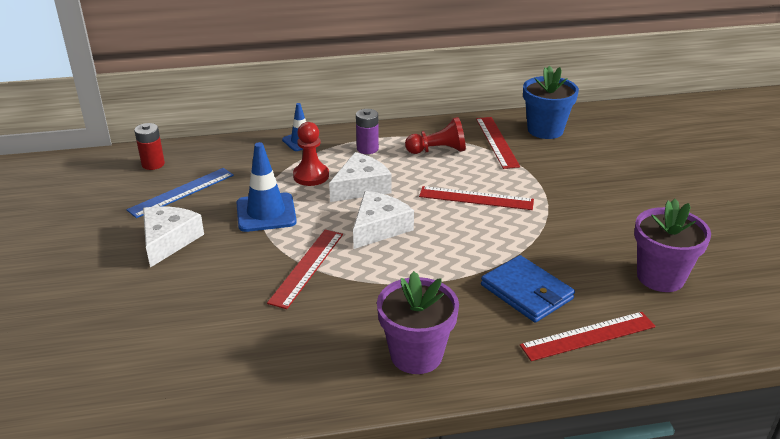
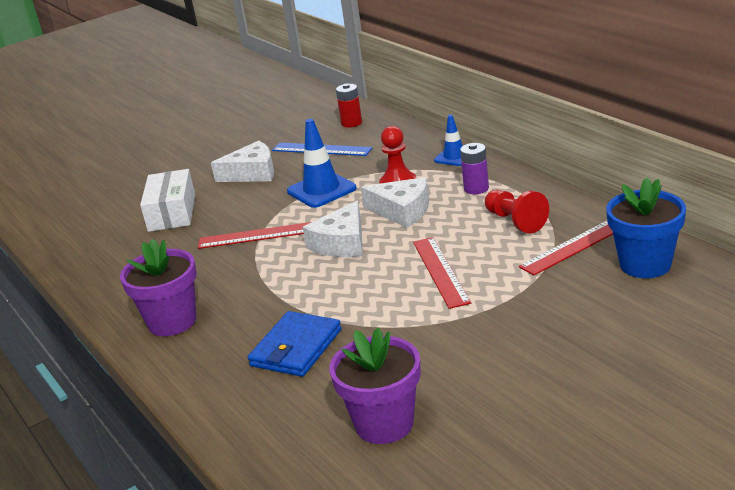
camera: 70 degrees right, 5 degrees down
(180, 311) = (172, 213): none -> white box
(379, 228) = (342, 243): white cheese -> white cheese turned 105 degrees clockwise
(588, 336) = (248, 401): red ruler -> none

